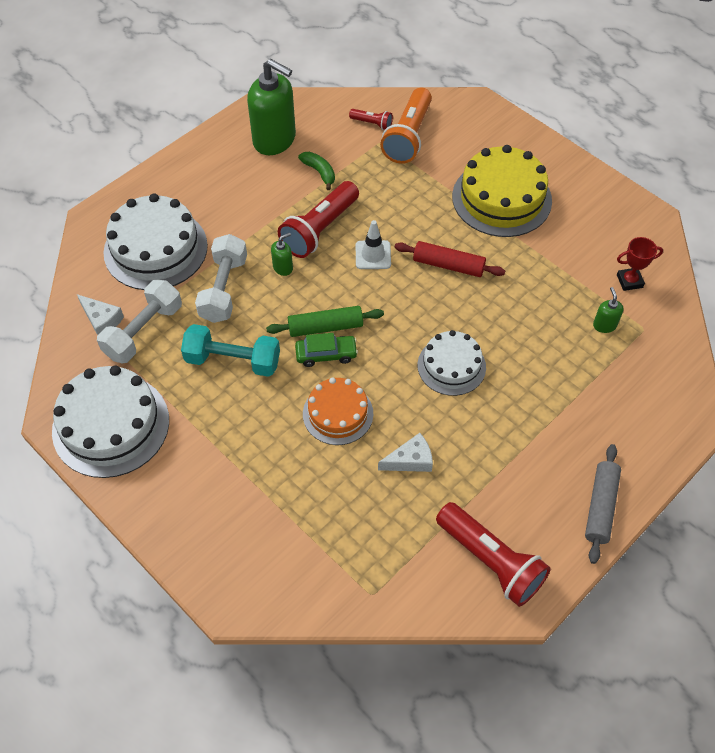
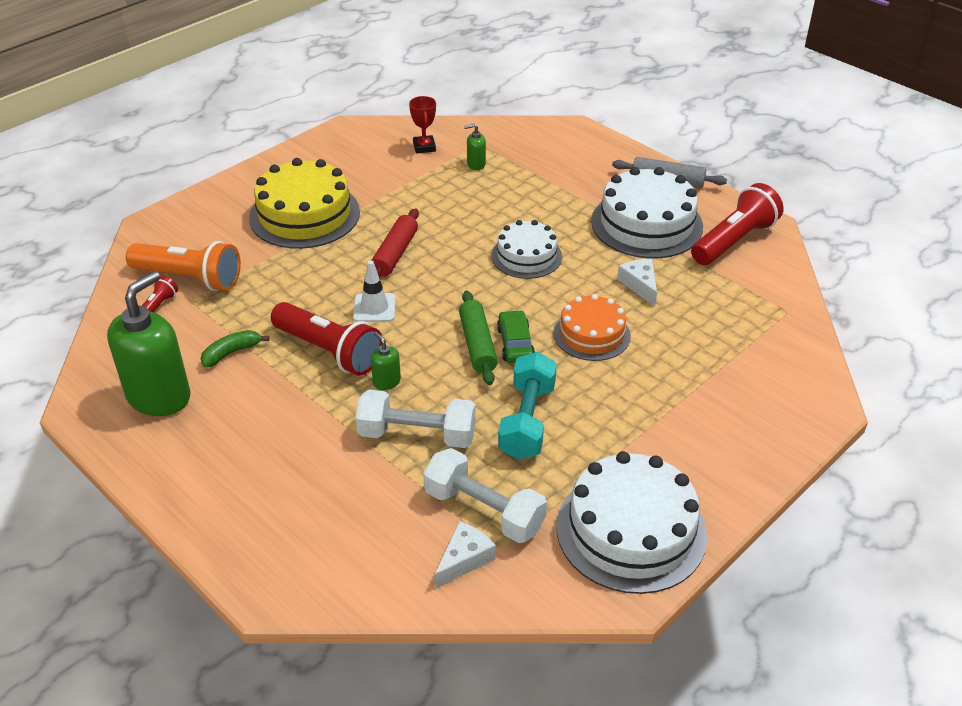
camera: 90 degrees left, 15 degrees down
(155, 249) = (341, 510): white cake -> white cake (646, 224)

